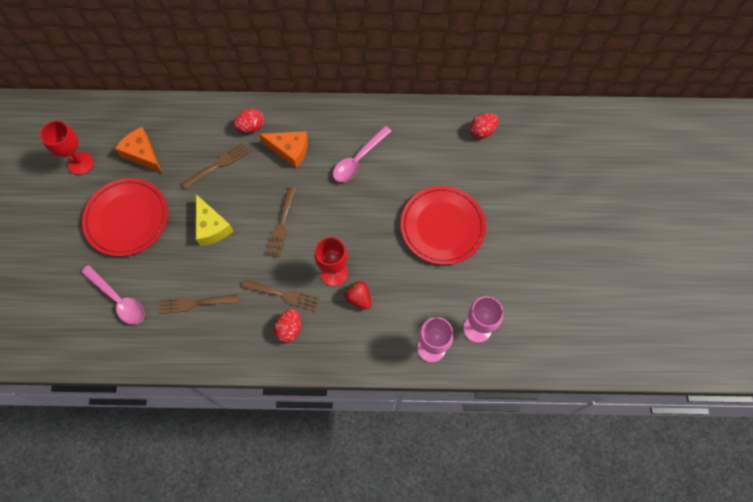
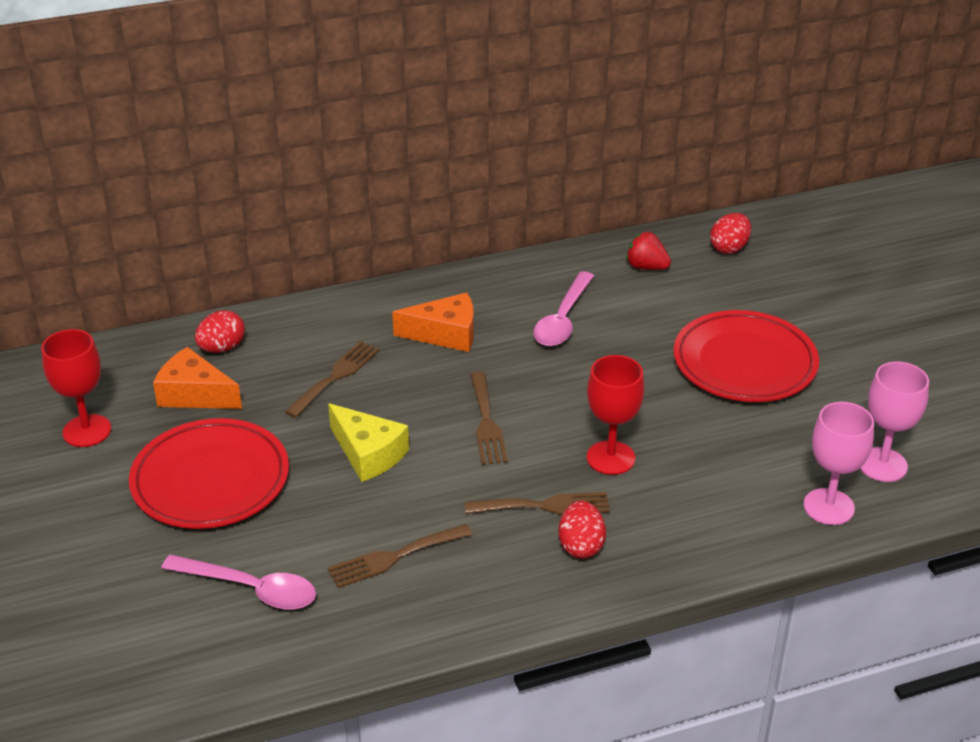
camera: 20 degrees left, 30 degrees down
(251, 127) = (365, 322): red egg -> red egg (222, 348)
(358, 298) = (671, 478): red strawberry -> red strawberry (646, 267)

